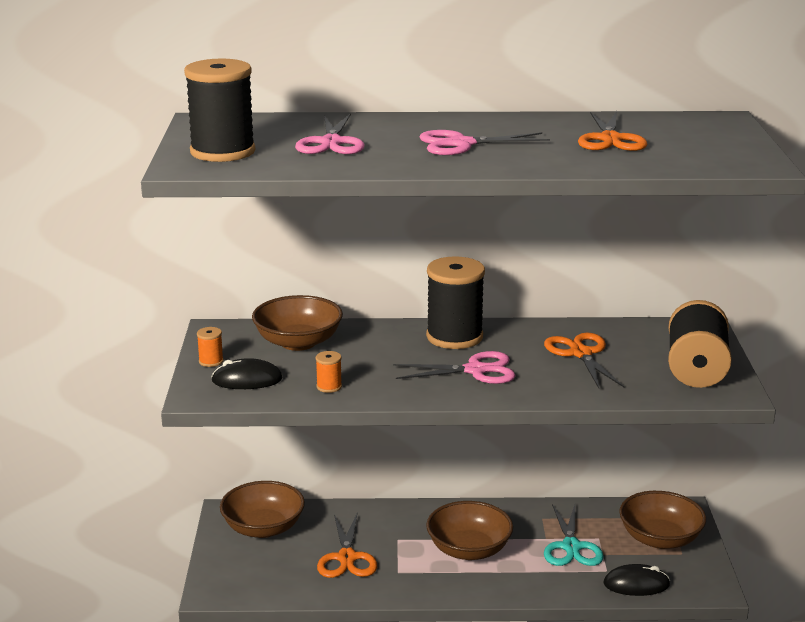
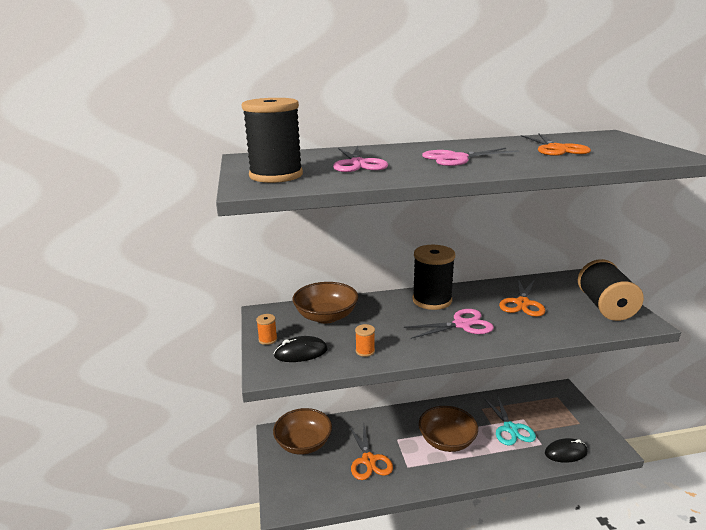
camera: 10 degrees left, 0 degrees up
(580, 353) = (522, 303): orange scissors -> orange scissors turned 135 degrees counterclockwise
(660, 539) = (560, 414): brown bowl -> none

